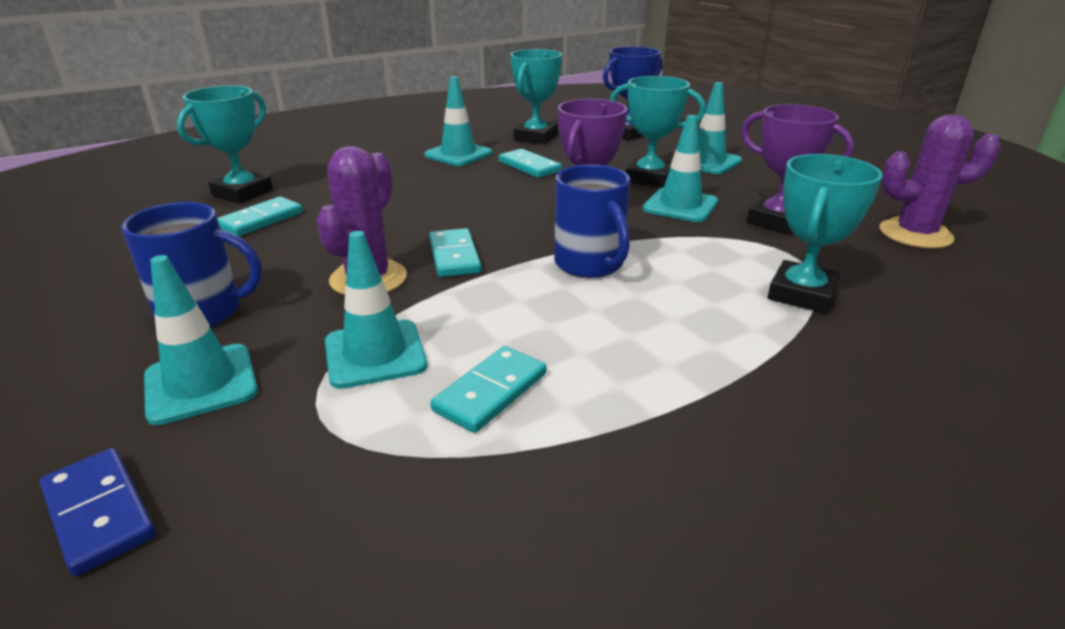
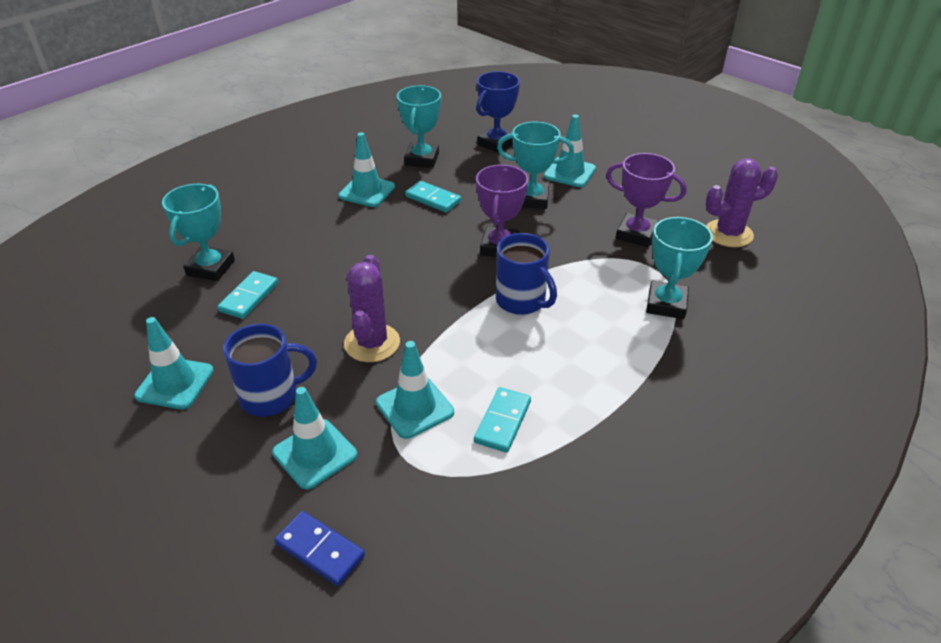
camera: 15 degrees left, 10 degrees up
(454, 256) = (422, 310): turquoise domino -> none
(680, 206) = (564, 228): turquoise traffic cone -> turquoise traffic cone (175, 383)

